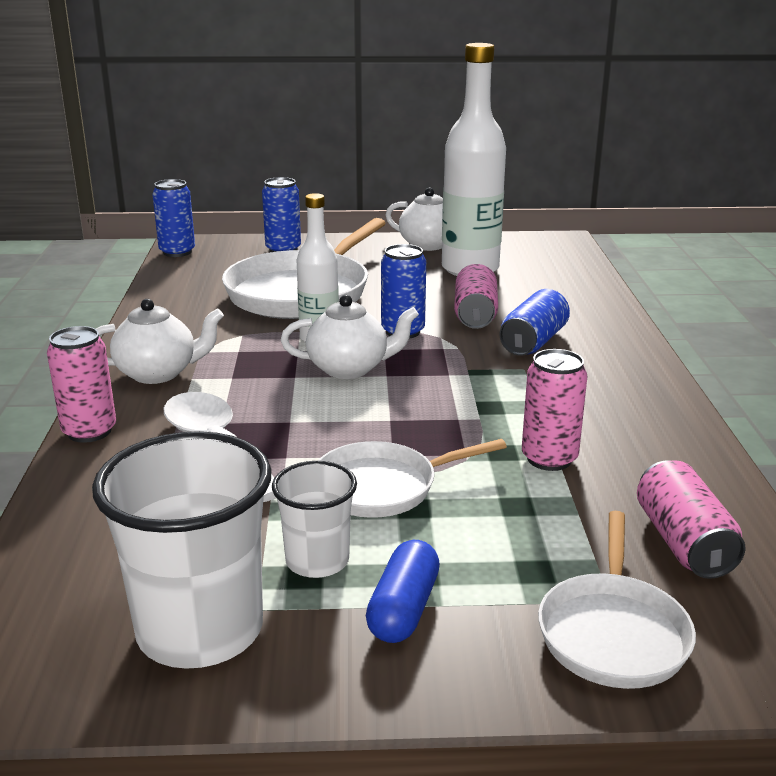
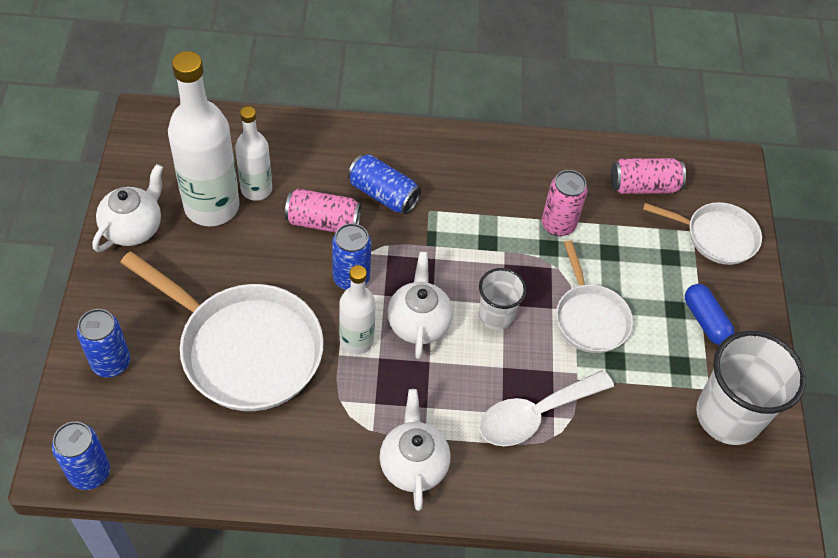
camera: 90 degrees left, 30 degrees up
(89, 431) = (512, 505): pink can -> none
(317, 561) = (666, 358): white cup -> white cup (496, 315)
(403, 609) = (705, 320): blue capsule -> blue capsule turned 45 degrees clockwise
(502, 284) = (256, 189): none -> white bottle

